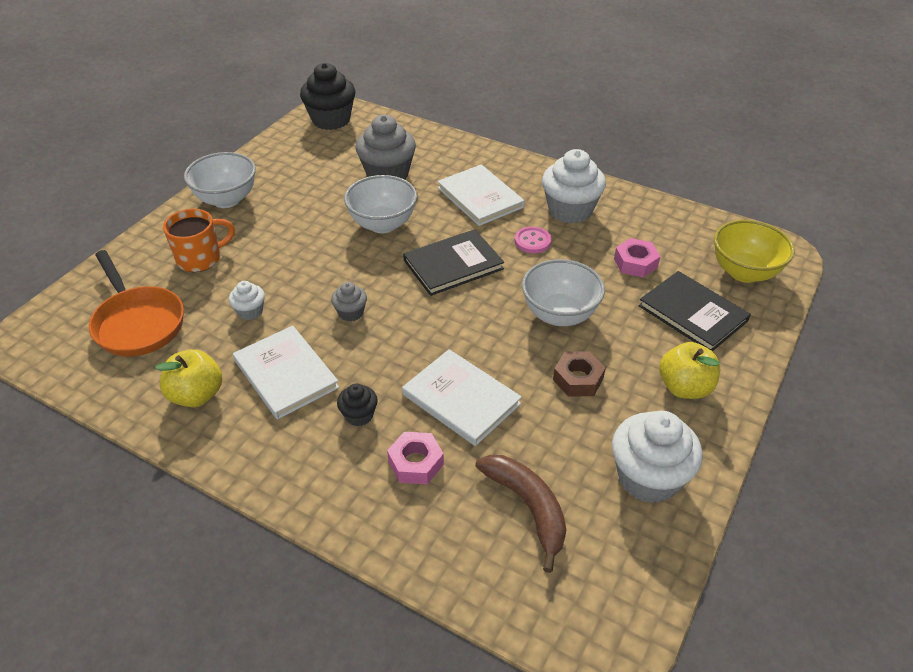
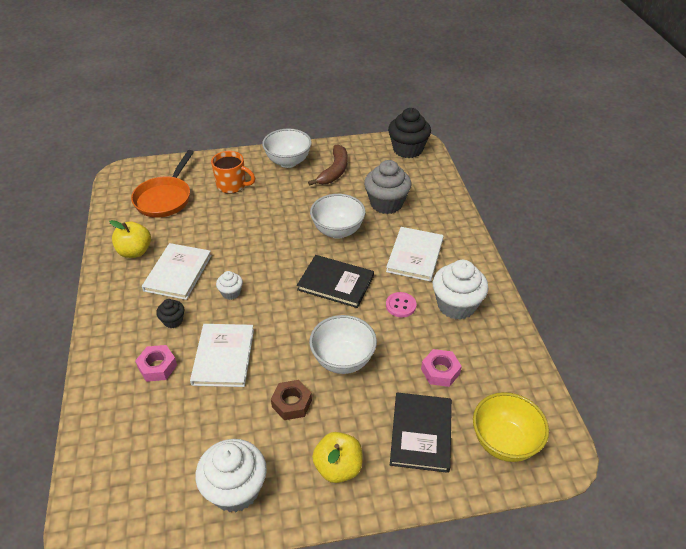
camera: 50 degrees right, 0 degrees up
(250, 311) = (211, 229): white cupcake -> white cupcake (231, 293)
(351, 313) = (248, 267): grey cupcake -> none
(528, 507) = (163, 439): brown banana -> brown banana (334, 171)

